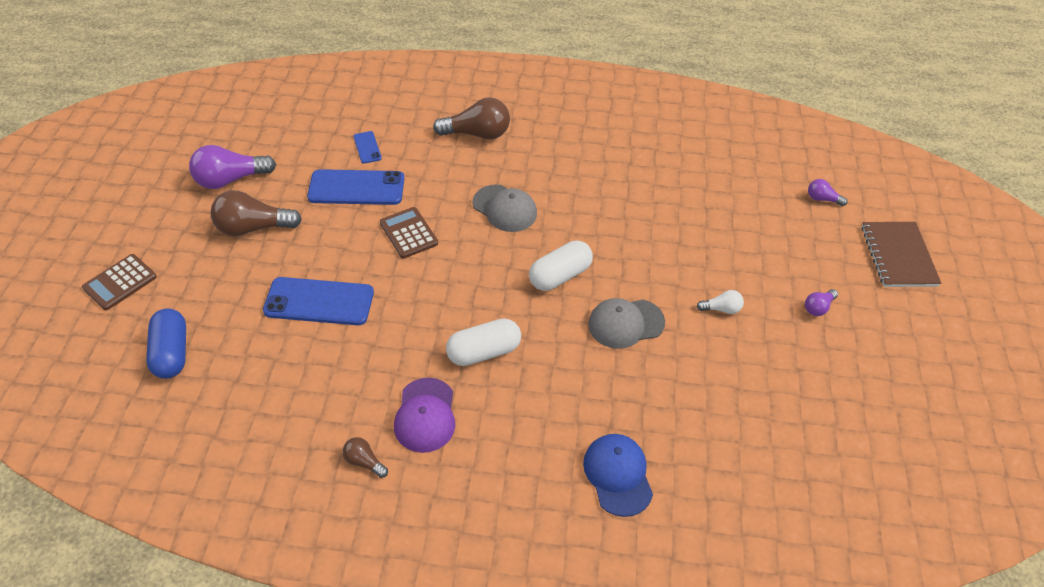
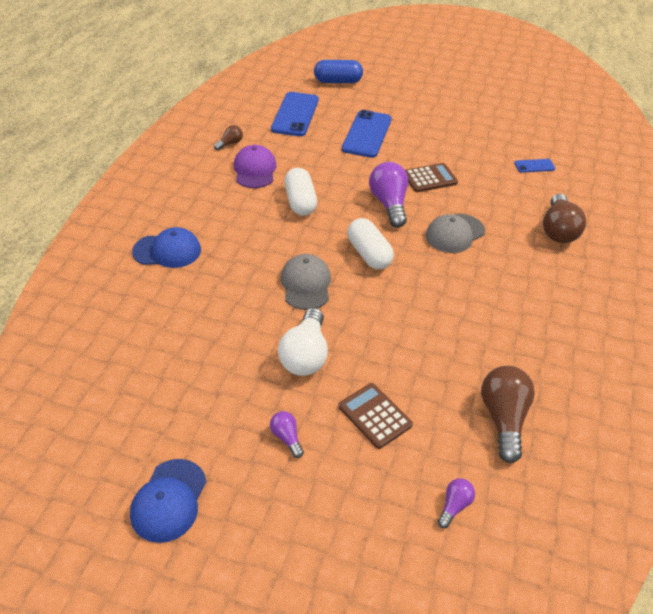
camera: 100 degrees right, 5 degrees down
(120, 282) = (399, 65): brown calculator -> brown calculator (375, 416)
(231, 179) = (494, 103): purple light bulb -> purple light bulb (389, 204)
(253, 227) = (443, 111): brown light bulb -> brown light bulb (503, 419)
(356, 188) = (484, 157): blue phone -> blue phone (295, 114)
(425, 415) = (255, 170): purple cap -> purple cap turned 75 degrees clockwise
(721, 309) = (305, 355): white light bulb -> white light bulb, size x2.00
(898, 256) = (345, 558): brown notebook -> none
(921, 378) = (169, 500): none -> blue cap

